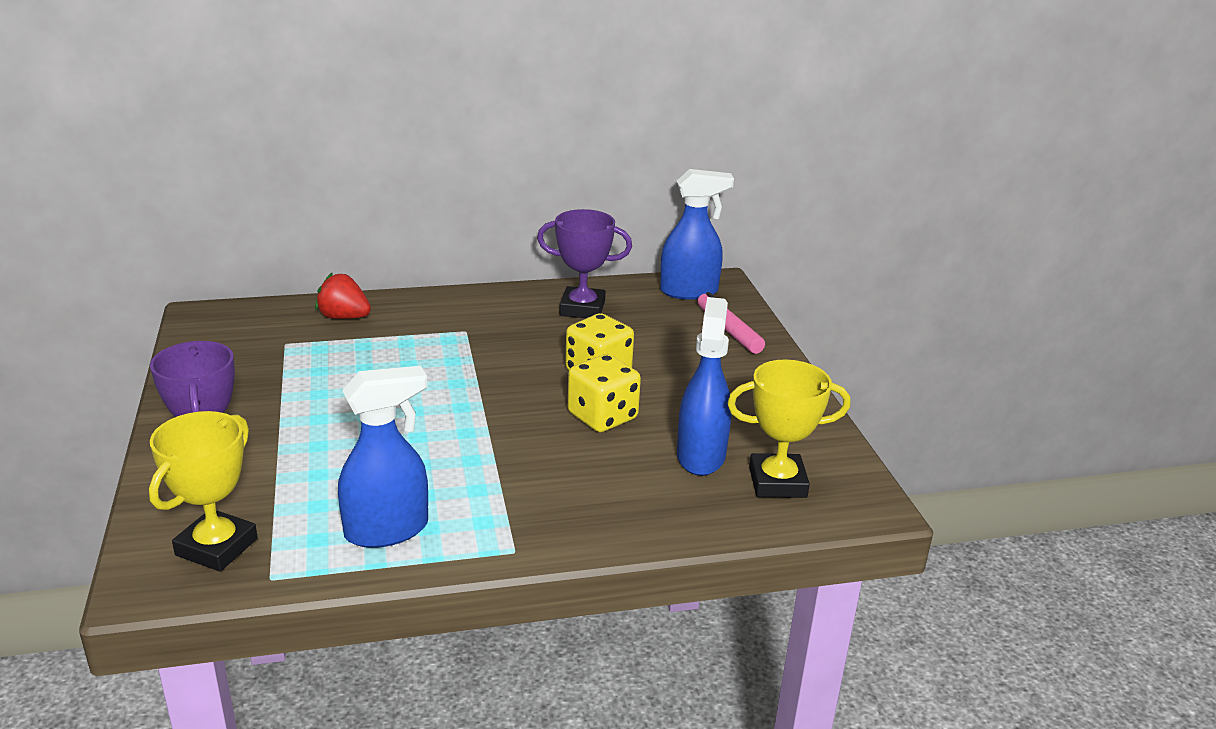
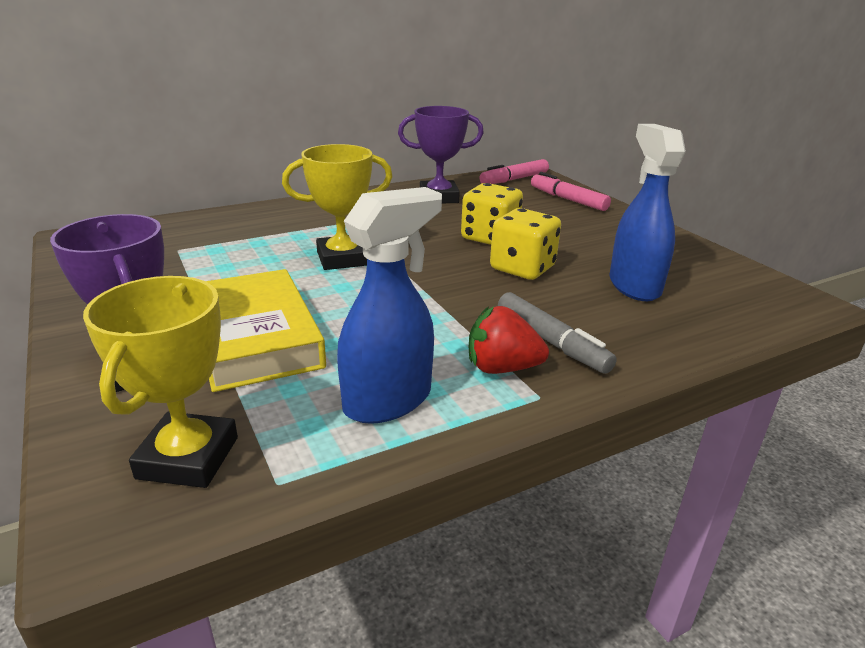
camera: 15 degrees left, 0 degrees up
(311, 452) = (256, 337): none -> yellow book
(344, 317) = (227, 224): red strawberry -> red strawberry (502, 368)
(566, 502) = (551, 342): none -> grey marker
(689, 291) = (514, 179): blue spray bottle -> pink marker
(777, 482) = (717, 296): yellow trophy -> yellow trophy (342, 259)

